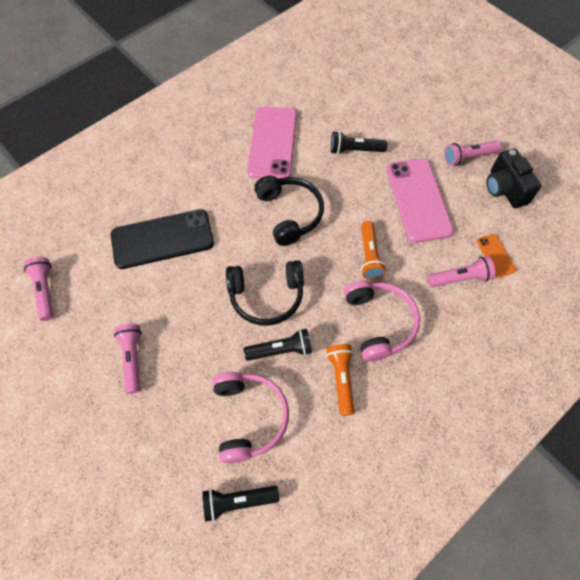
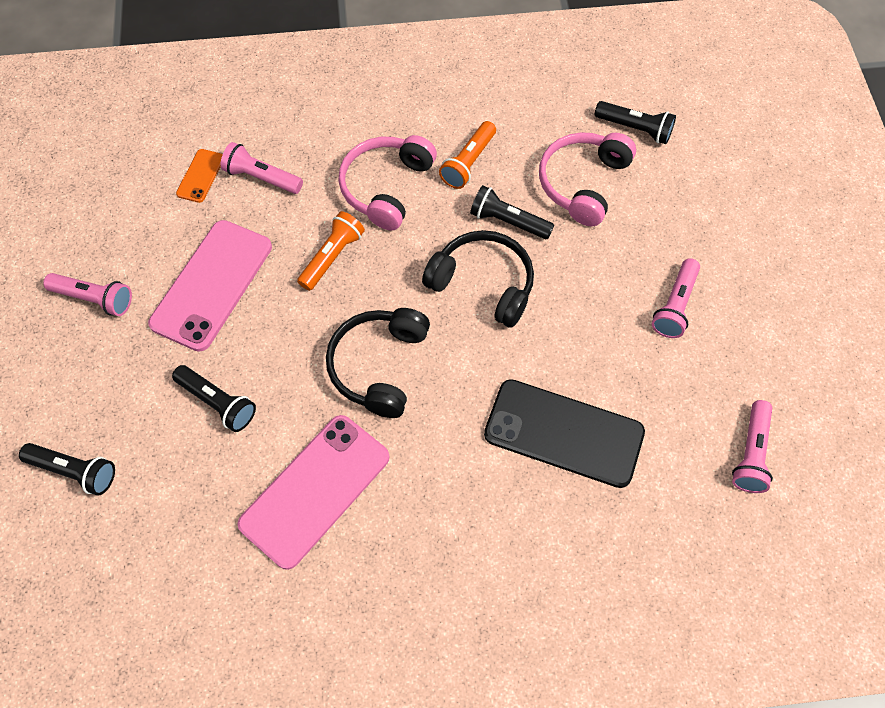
camera: 145 degrees left, 0 degrees up
(388, 90) = (74, 471): none -> black flashlight
(504, 189) = (103, 235): black camera -> none

